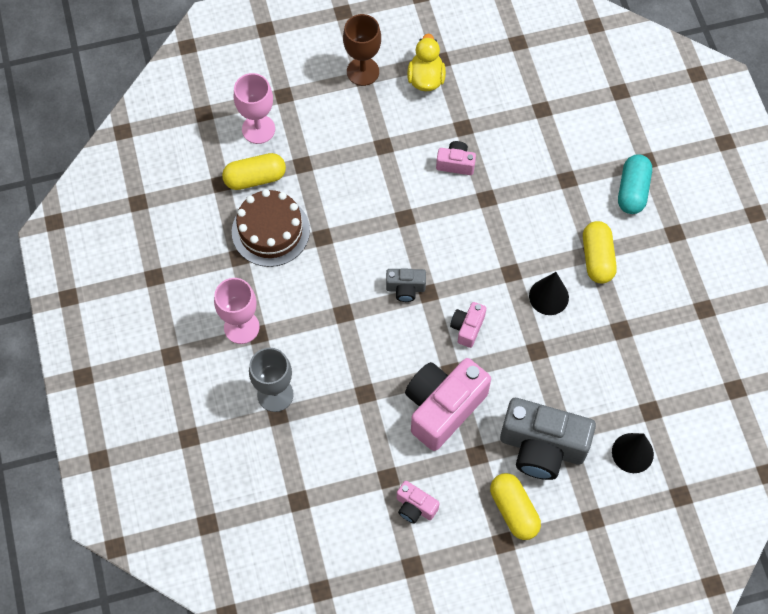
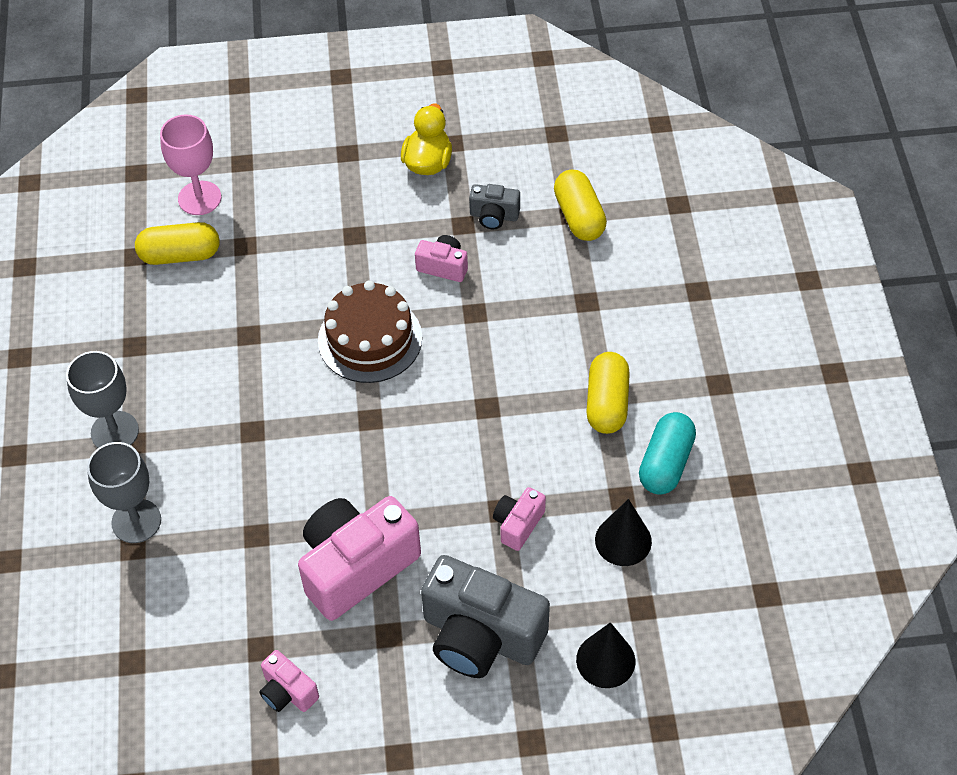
camera: 10 degrees right, 10 degrees down
(241, 327) = (115, 432): pink goblet -> grey goblet
(270, 231) = (183, 319): brown cake -> brown cake (370, 339)
(363, 71) = (349, 146): brown goblet -> none
(405, 288) = (341, 410): grey camera -> grey camera (494, 216)
(467, 328) = (412, 469): pink camera -> pink camera (518, 524)
(513, 510) = (423, 715): yellow capsule -> yellow capsule (579, 216)
(548, 296) = (531, 443): black cone -> black cone (623, 540)
(632, 191) = (671, 325): turquoise capsule -> turquoise capsule (666, 463)

